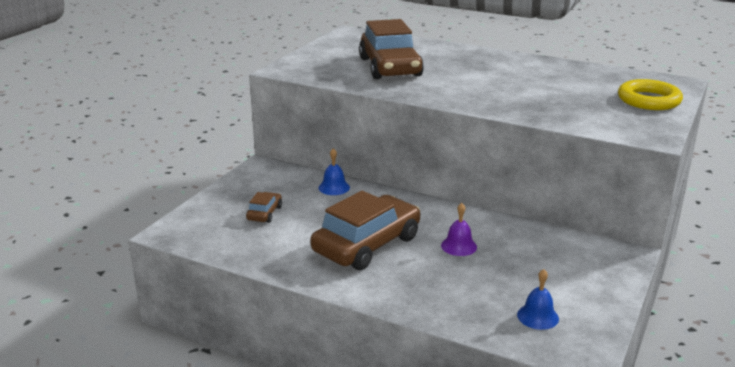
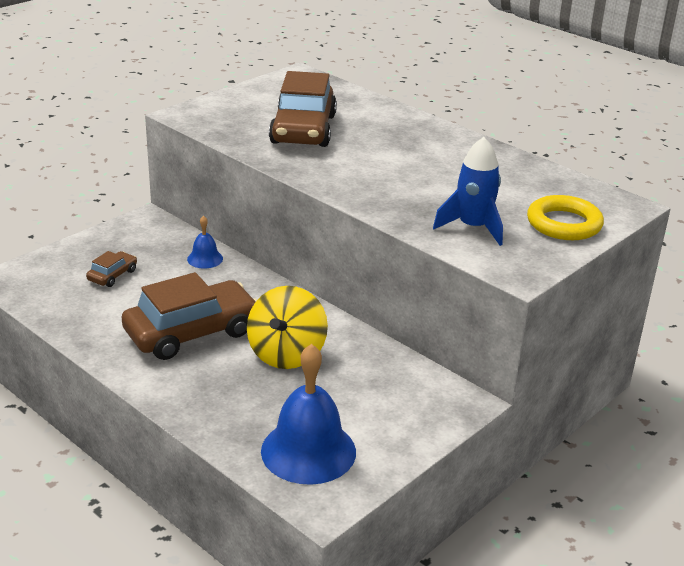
camera: 15 degrees right, 5 degrees up
(459, 246) = (287, 354): purple bell -> yellow spinning top
(538, 316) = (308, 451): blue bell -> blue bell, size x2.08
(587, 112) = (473, 227): none -> blue rocket

